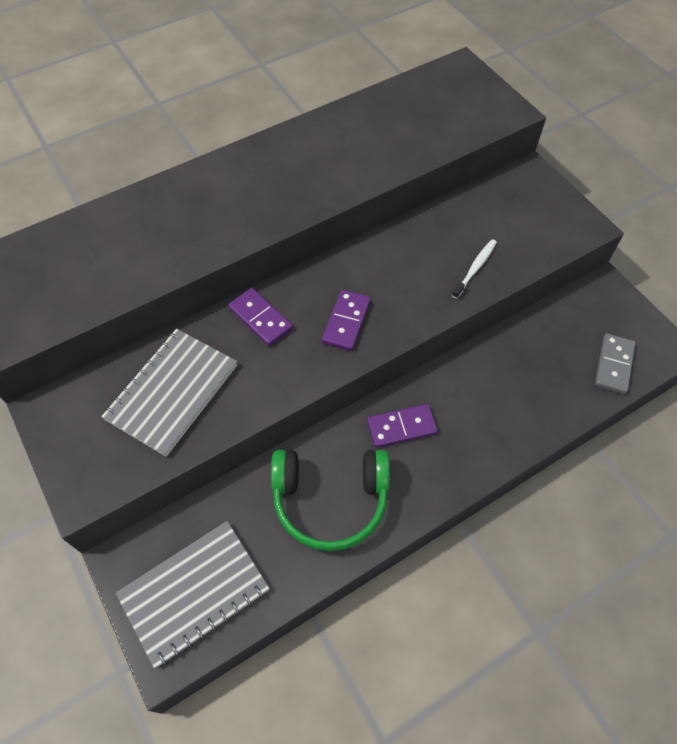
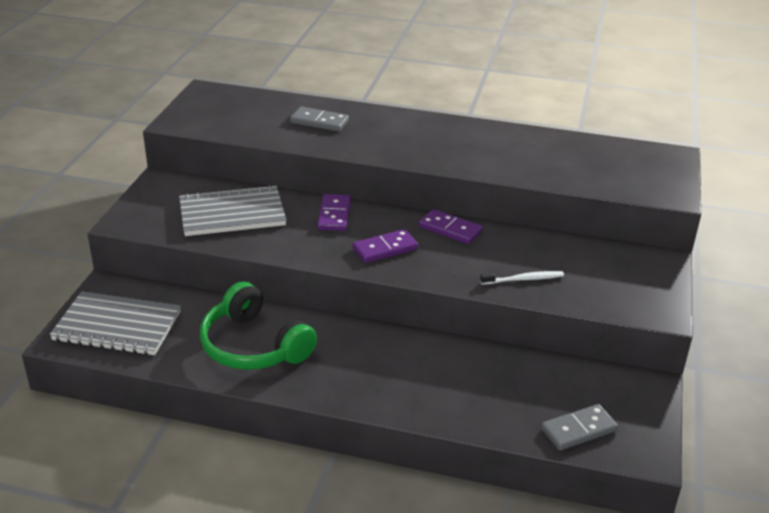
camera: 45 degrees right, 25 degrees down
(149, 229) = (319, 122): none -> grey domino
(401, 427) = (355, 346): purple domino -> purple domino (450, 229)

